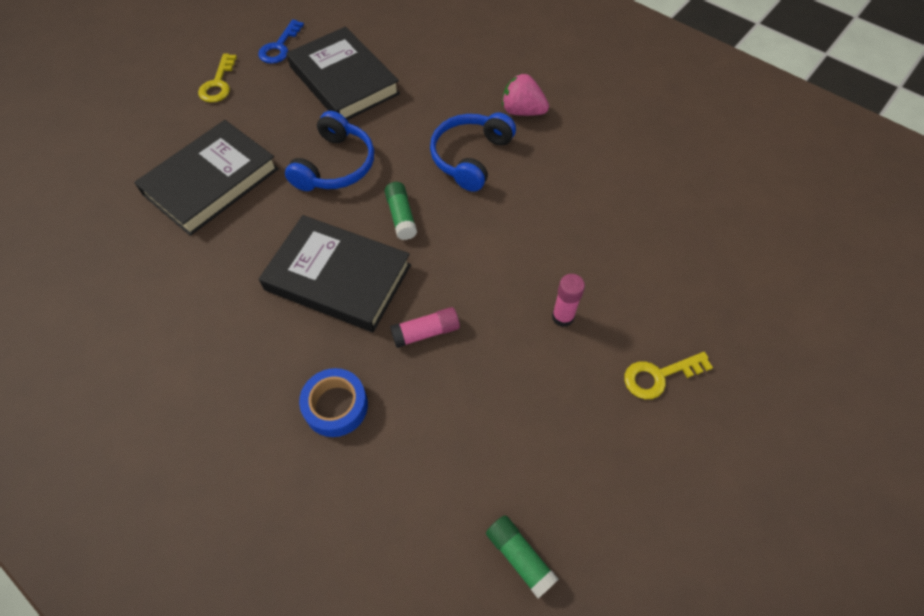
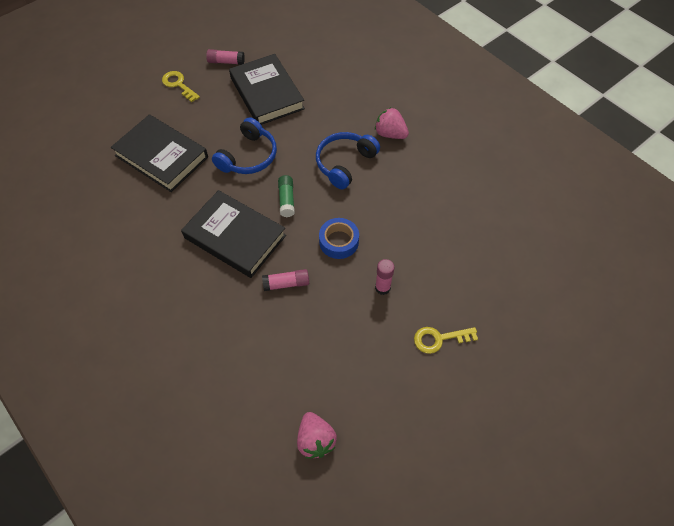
camera: 10 degrees right, 0 degrees up
(211, 181) = (161, 156): black book -> black book turned 75 degrees clockwise
(218, 84) = (178, 84): yellow key -> yellow key turned 120 degrees clockwise
(279, 47) = (226, 62): blue key -> pink glue stick
(336, 406) = (216, 323): blue tape -> blue tape (339, 241)
(519, 557) = (315, 440): green glue stick -> pink strawberry

